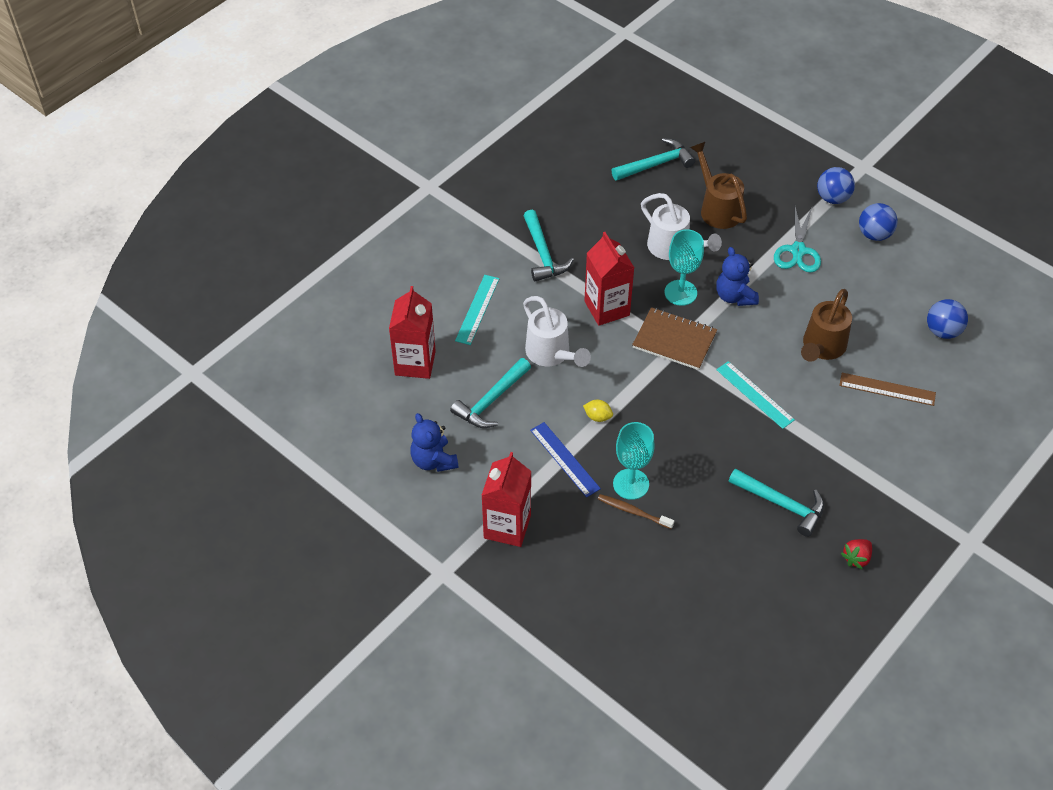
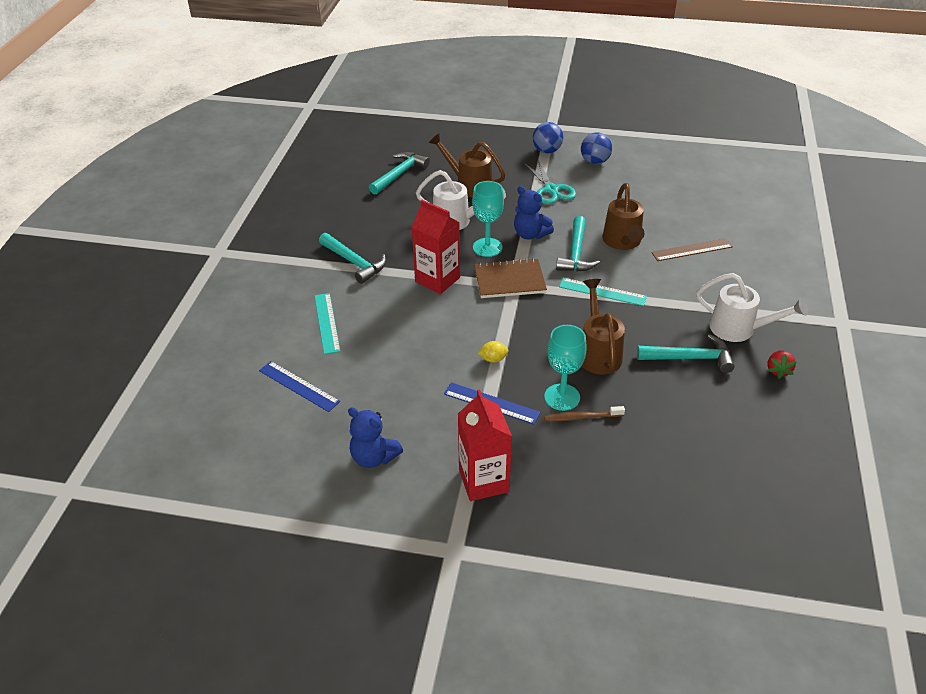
camera: 30 degrees left, 10 degrees down
(415, 363) = (299, 386): red carton -> blue ruler
(491, 401) = (391, 386): turquoise hammer -> turquoise hammer (576, 253)
(551, 354) = (417, 329): white watering can -> white watering can (738, 329)
(698, 456) = (598, 353): none -> brown watering can
(942, 331) = (694, 200): blue ball -> none

